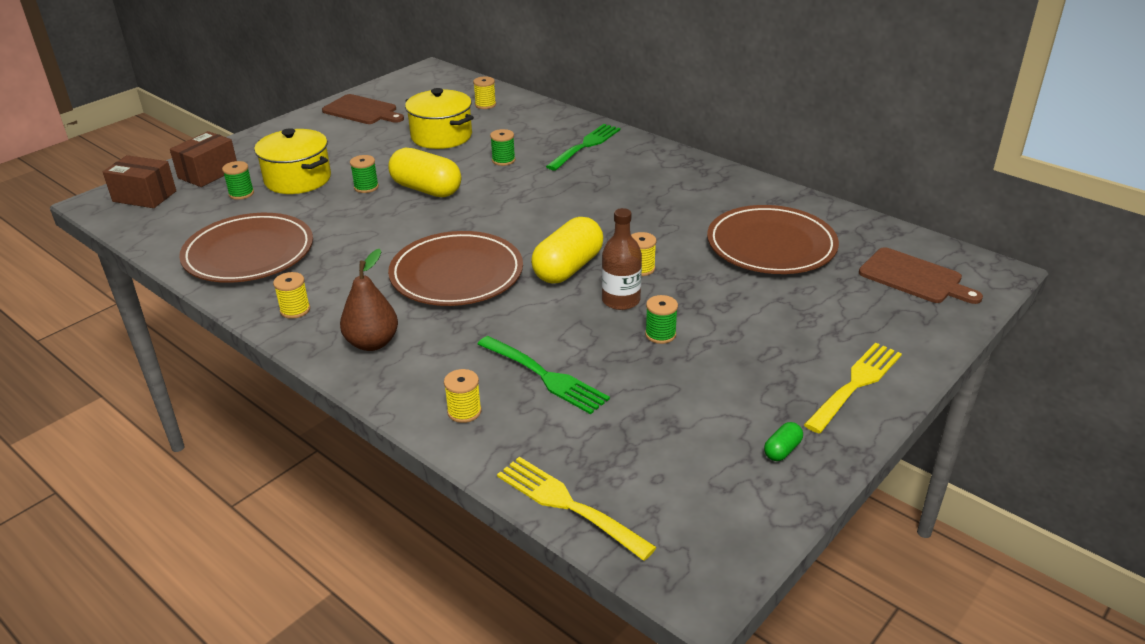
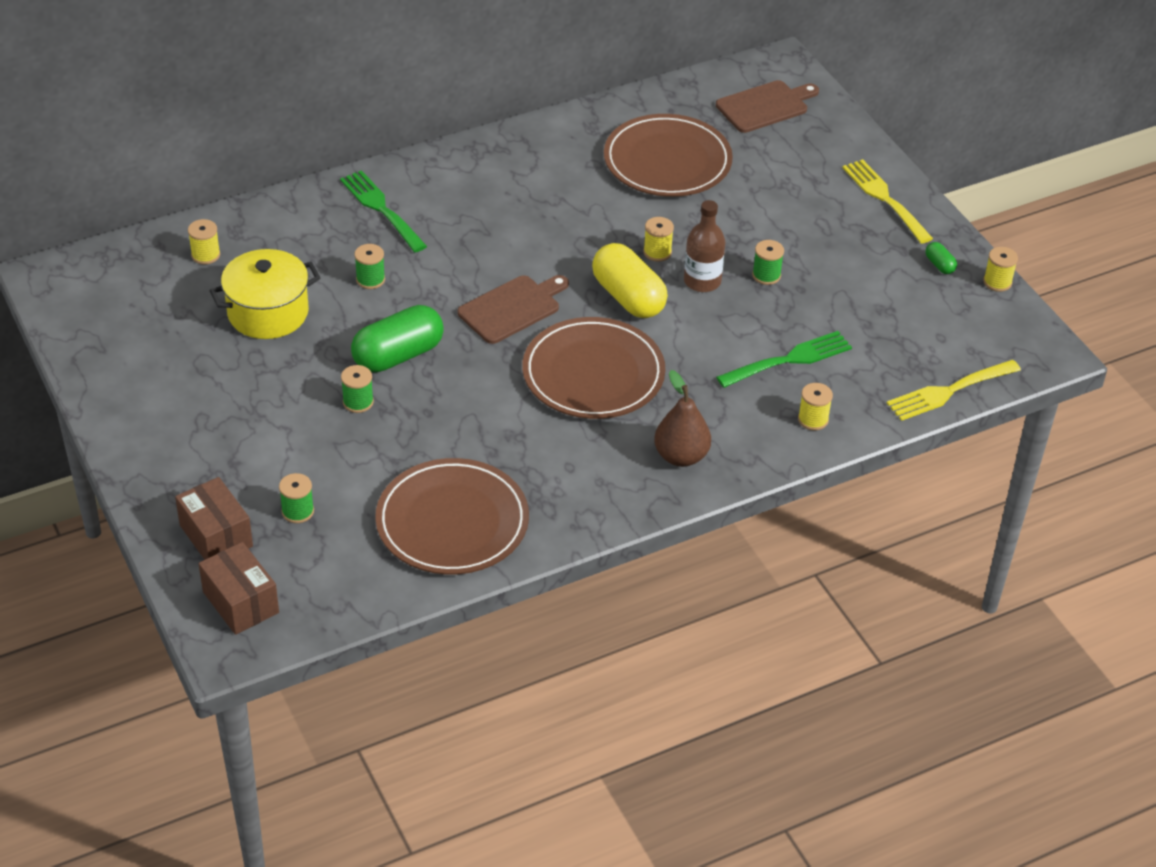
camera: 70 degrees left, 10 degrees up
(144, 196) = (241, 602): brown box -> brown box turned 75 degrees counterclockwise
(295, 310) = (592, 501): yellow spool -> yellow spool (997, 282)
(298, 179) = (295, 456): yellow pot -> none
(362, 111) = (132, 365): brown cutting board -> brown cutting board (512, 308)
(426, 189) = (398, 355): yellow capsule -> green capsule

